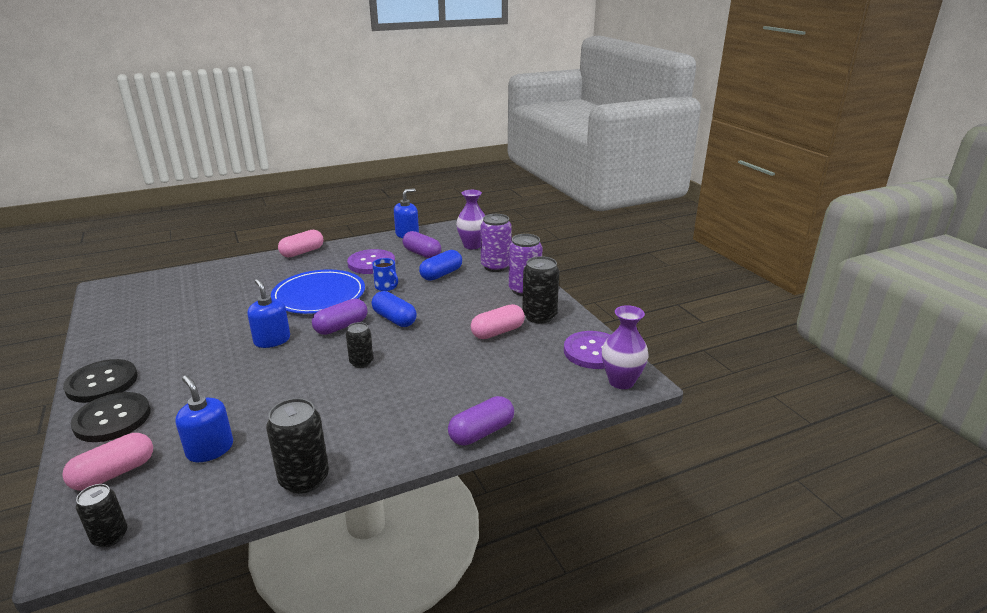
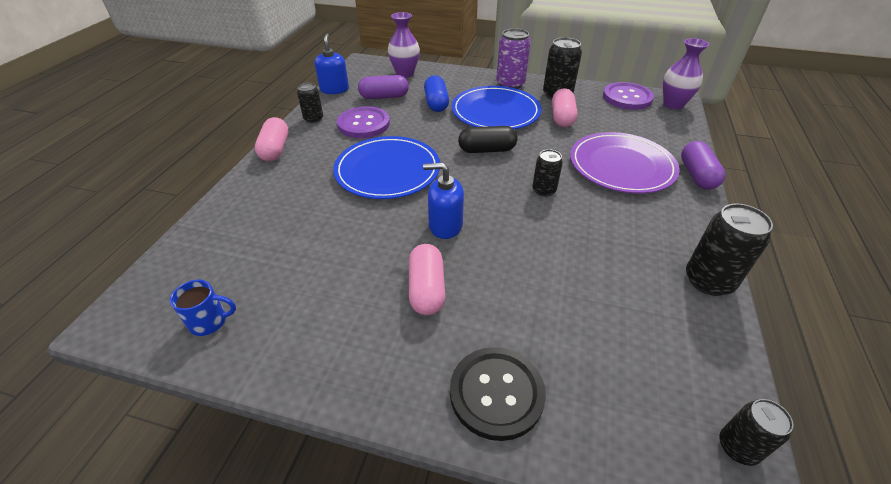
camera: 50 degrees left, 15 degrees up
(102, 383) = (397, 385): black button -> none
(114, 473) = (618, 417): pink capsule -> pink capsule (426, 289)
(210, 449) = (621, 327): blue soap dispenser -> none
(341, 327) = (467, 179): purple capsule -> none
(356, 246) = (313, 119): none -> black can
(386, 287) = (422, 133): blue mug -> blue mug (209, 321)
(394, 319) = (487, 150): blue capsule -> black capsule
(447, 386) = (621, 166): none -> purple plate
(463, 301) = (495, 112): none -> blue plate
(495, 266) = (456, 79): purple can -> none

